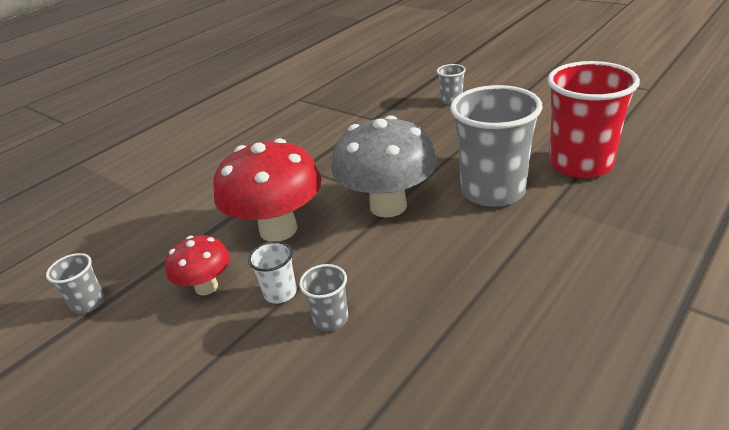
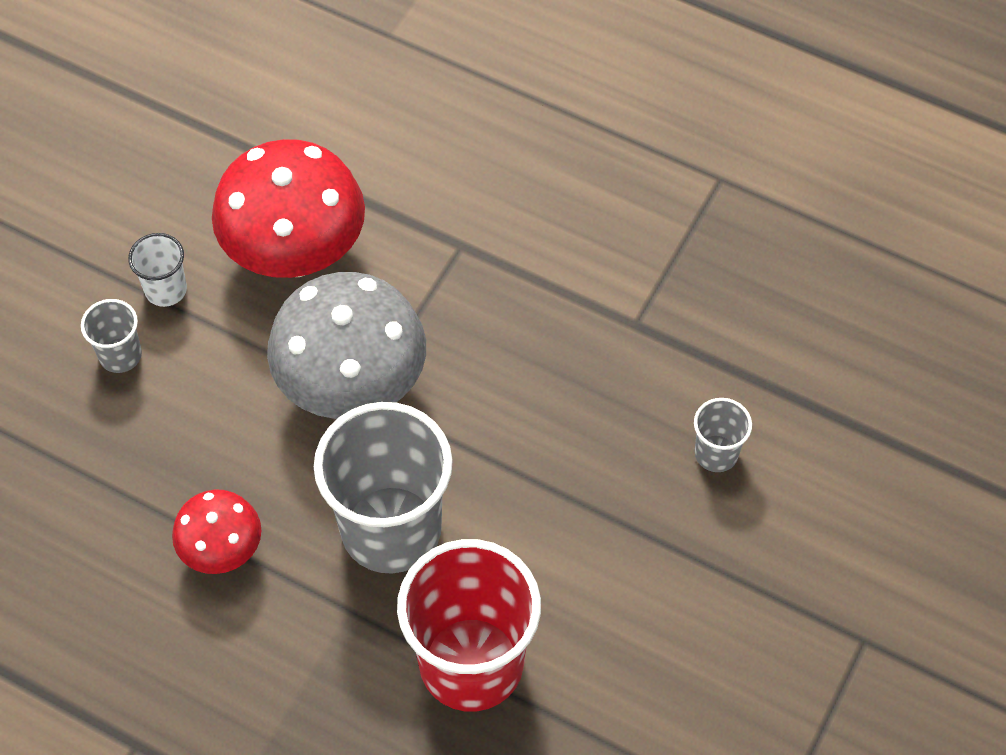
camera: 75 degrees right, 25 degrees up
(88, 303) = (151, 86): grey cup -> none
(206, 287) = (178, 204): red mushroom -> red mushroom (222, 550)

